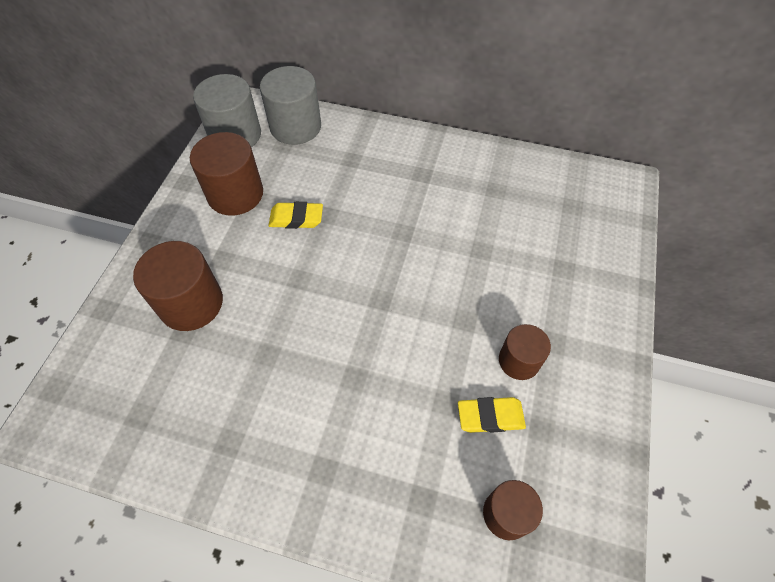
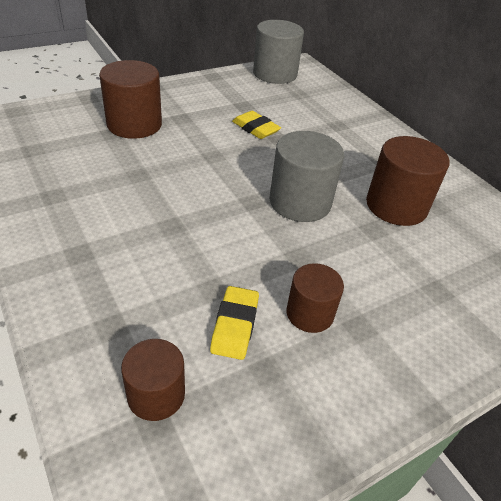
camera: 40 degrees right, 15 degrees down
(235, 194) = (234, 97): brown cylinder -> brown cylinder (396, 206)
(295, 127) = (320, 90): grey cylinder -> grey cylinder (300, 202)
(490, 416) = (235, 325): yellow eraser -> yellow eraser turned 60 degrees clockwise

